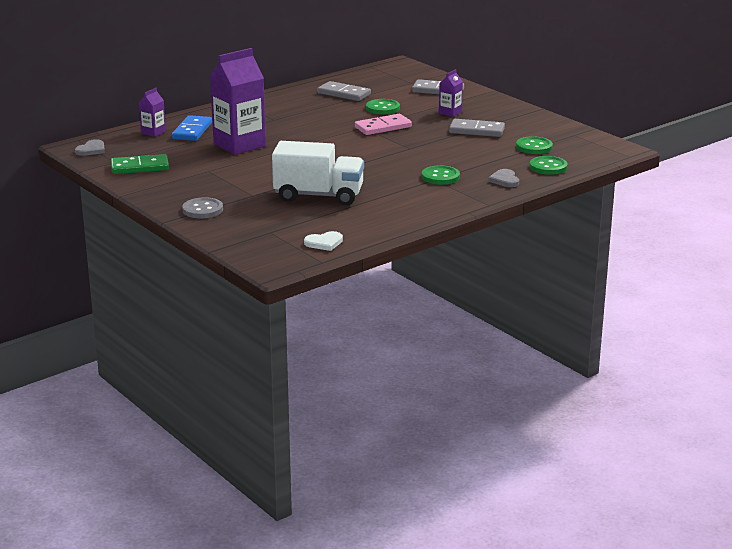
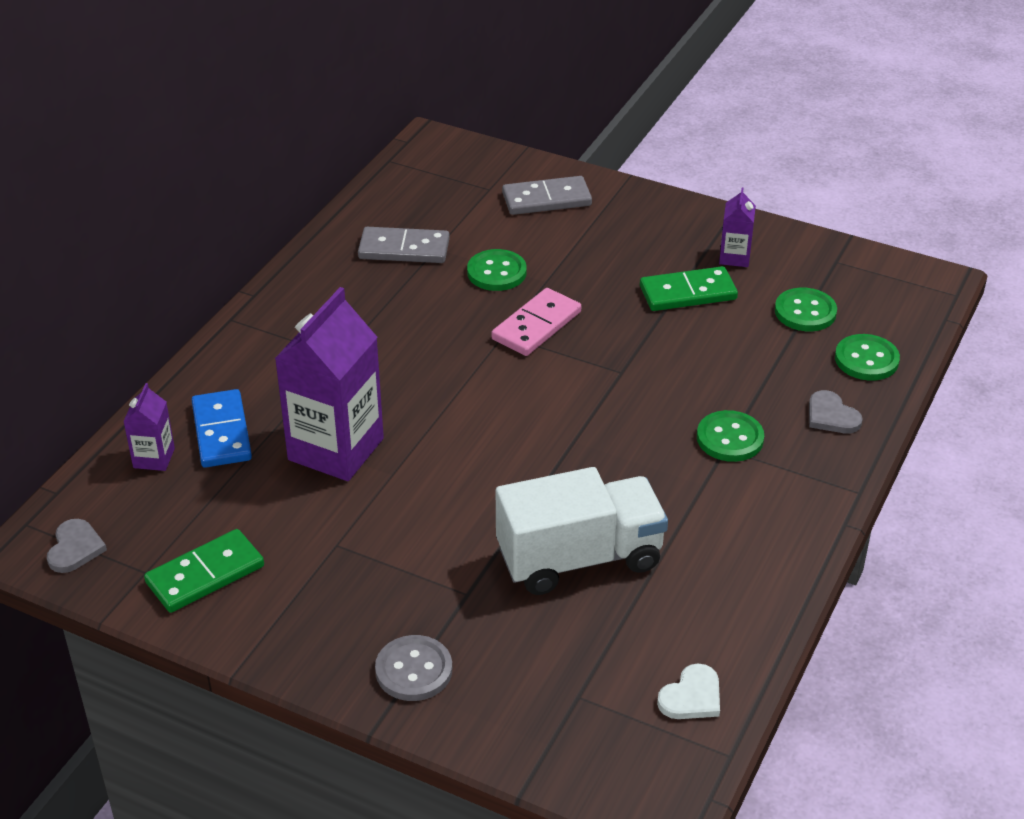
camera: 25 degrees left, 15 degrees up
(450, 112) = (610, 255): purple carton -> purple carton (734, 257)
(476, 130) = (688, 293): grey domino -> green domino

